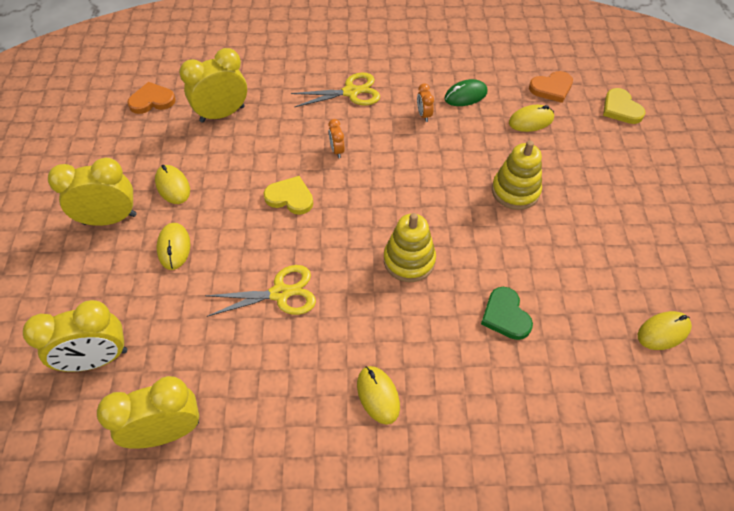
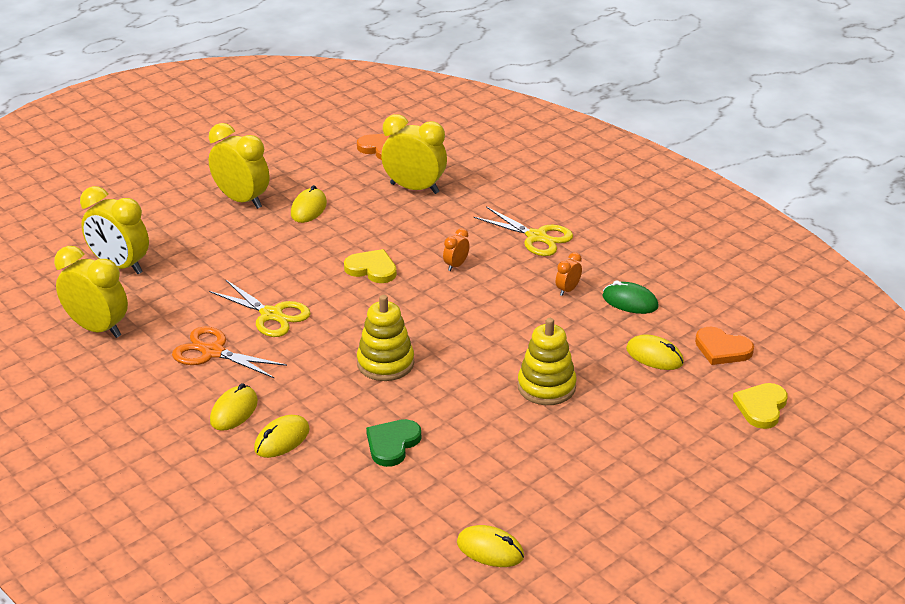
camera: 50 degrees right, 20 degrees down
(174, 247) = (252, 243): yellow mouse -> yellow mouse (282, 439)
(288, 363) = (213, 352): none -> orange scissors
(290, 197) = (372, 269): yellow heart -> yellow heart turned 45 degrees counterclockwise

